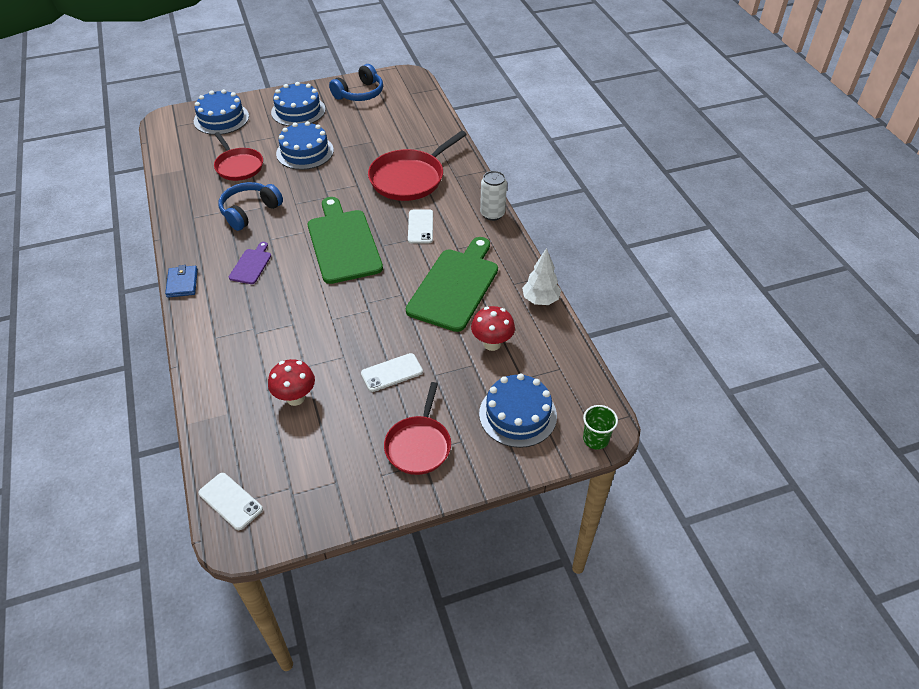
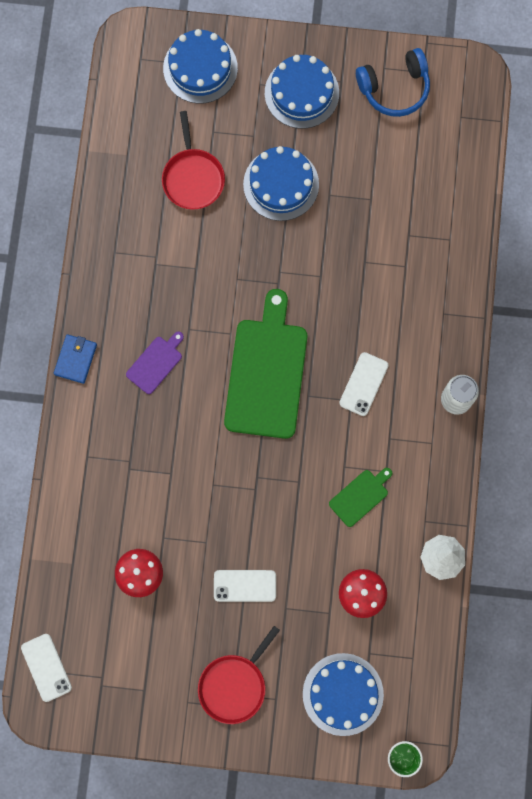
camera: 25 degrees right, 30 degrees up
(249, 211) = (181, 270): blue headphones -> none
(410, 178) = (387, 292): red pan -> none
(455, 286) = (360, 496): green cutting board -> green cutting board, size x0.46

